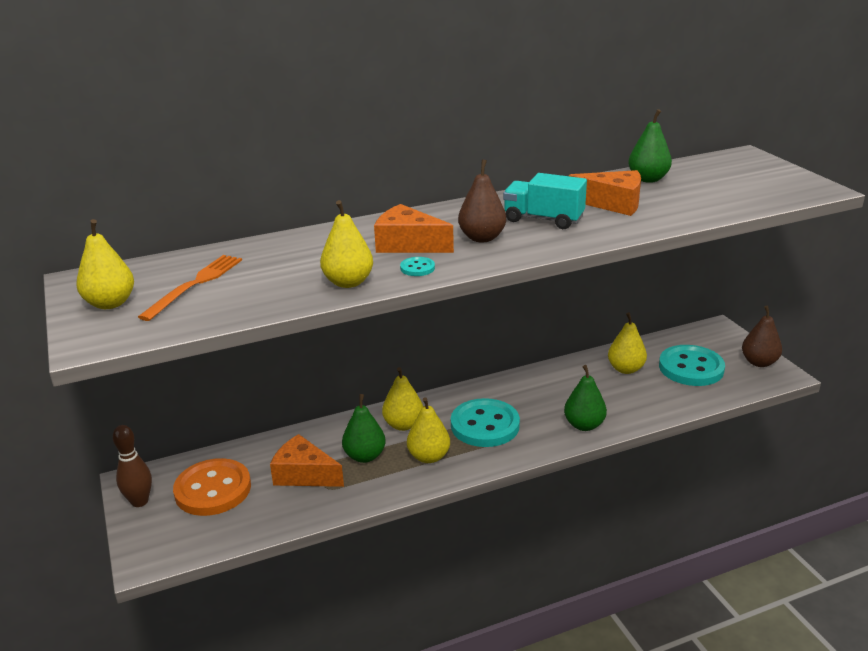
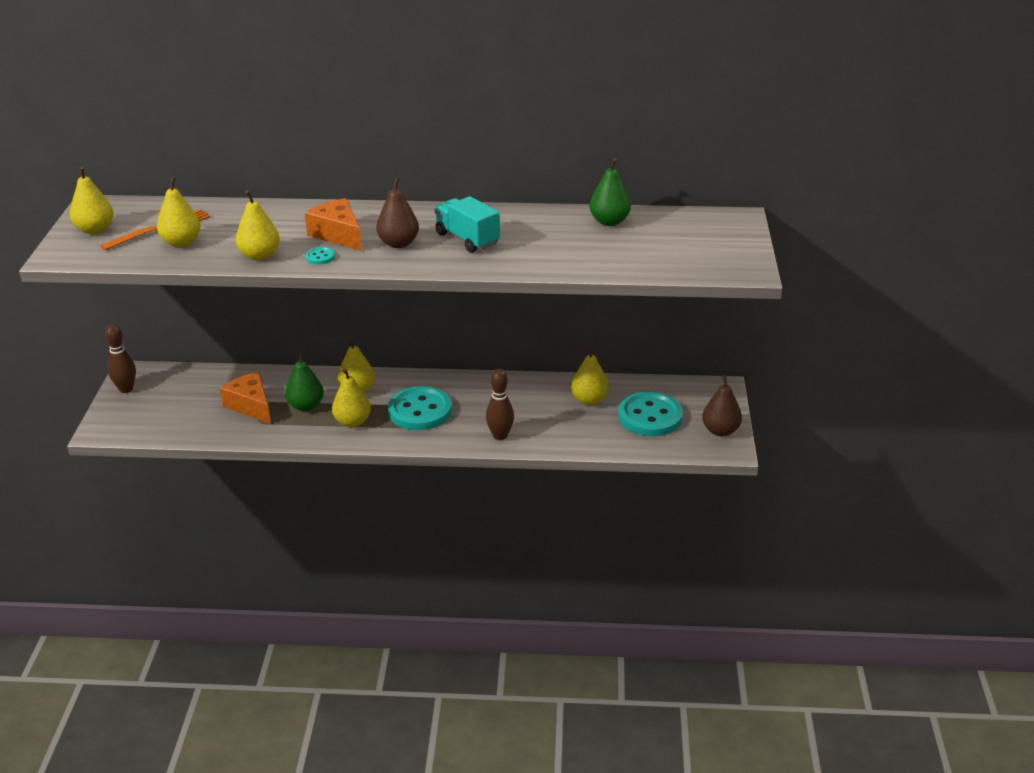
camera: 25 degrees right, 5 degrees up
(213, 489) = (180, 396): orange button -> none
(238, 291) = (181, 242): none -> yellow pear
(584, 425) = (500, 436): green pear -> brown bowling pin
(613, 204) = (544, 239): orange cheese -> none

